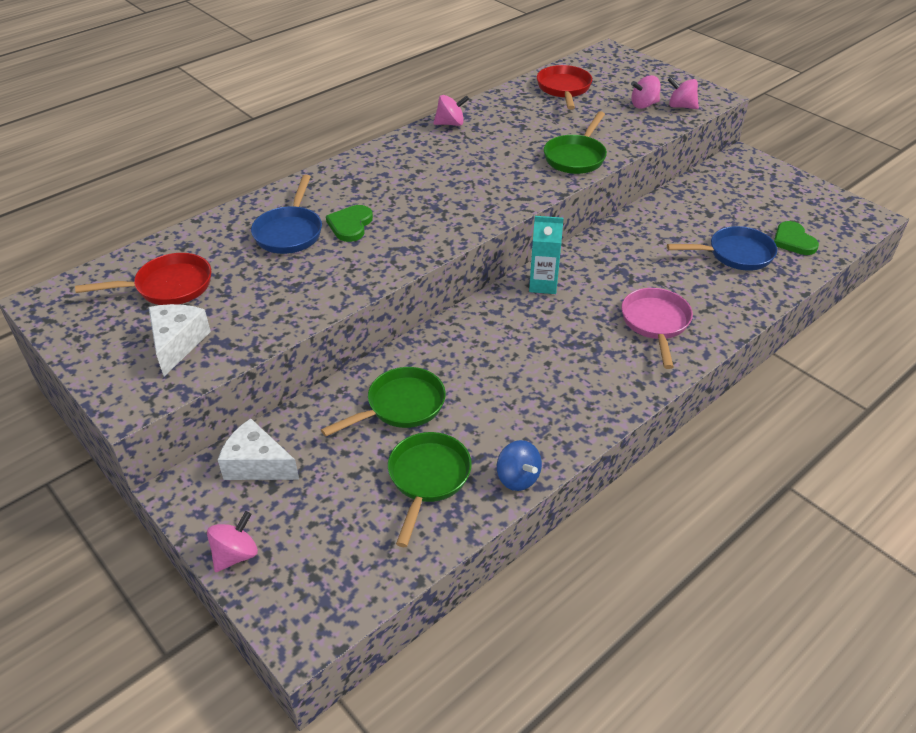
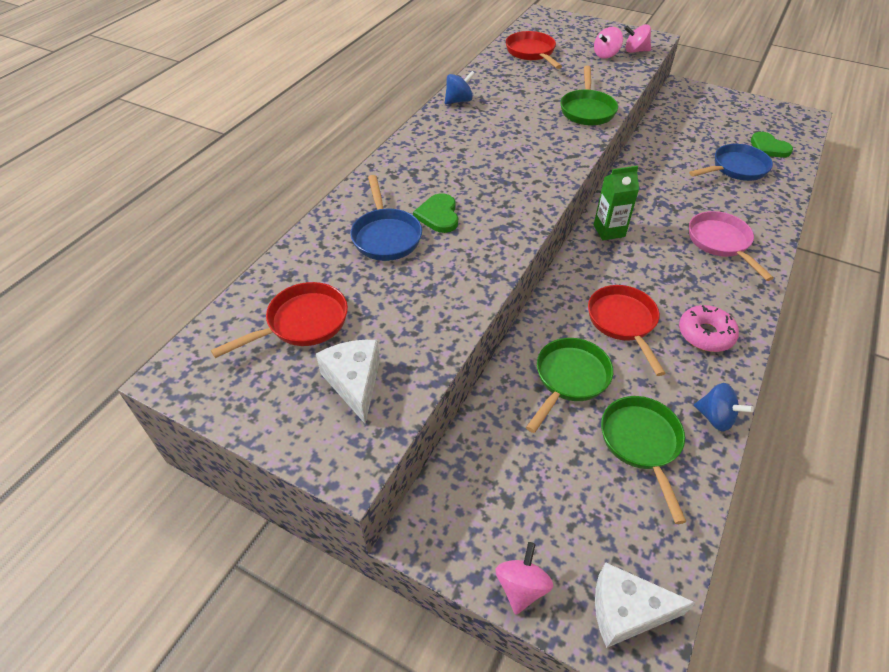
camera: 20 degrees left, 5 degrees up
(257, 464) = (477, 481): white cheese -> white cheese (626, 611)
(450, 124) = (459, 101): pink spinning top -> blue spinning top
(491, 371) = (623, 322): none -> red pan
(543, 285) = (609, 231): turquoise carton -> green carton
(568, 403) = (705, 334): none -> pink donut

